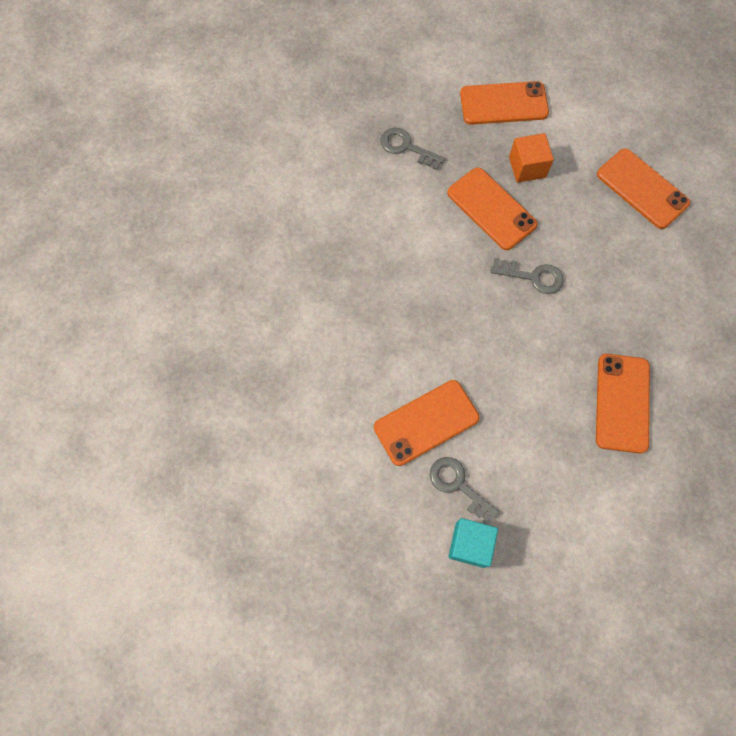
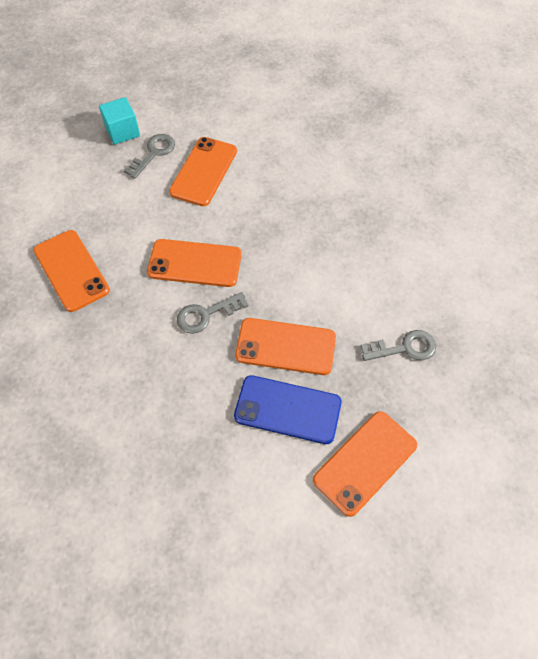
camera: 140 degrees right, 10 degrees down
(458, 486) = (153, 153): grey key -> grey key turned 60 degrees counterclockwise
(527, 167) = (287, 409): orange cube -> blue phone
(642, 189) = (165, 470): orange phone -> orange phone (195, 263)

